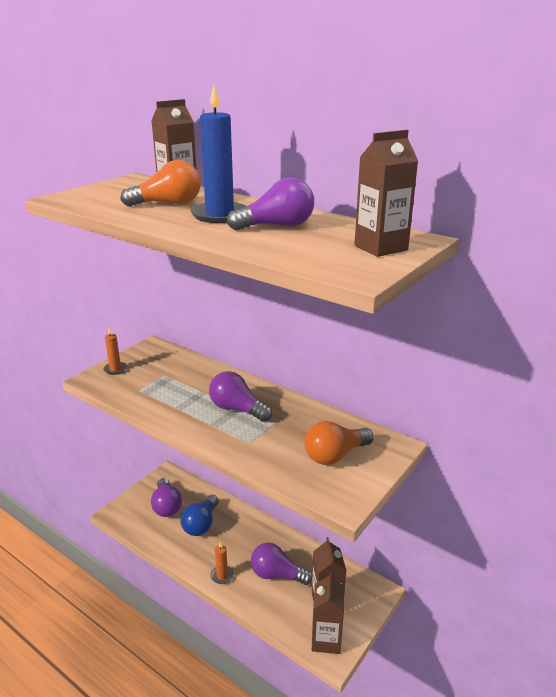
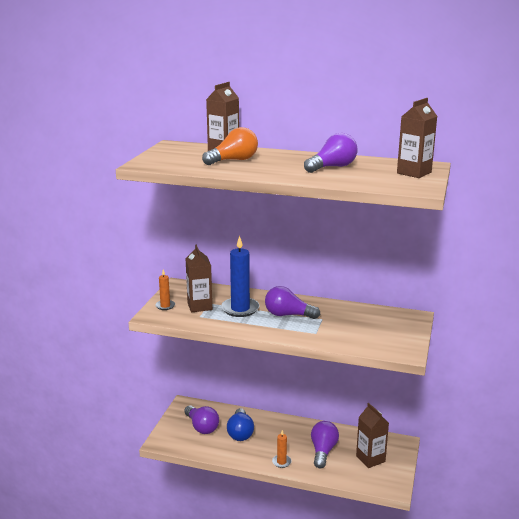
camera: 20 degrees left, 5 degrees down
(220, 215) = (283, 164): blue candle -> blue candle (240, 309)
(277, 574) = (323, 451): purple light bulb -> purple light bulb turned 105 degrees clockwise
(326, 640) = (384, 480): brown carton -> brown carton (199, 306)
(335, 455) = (380, 329): orange light bulb -> none

